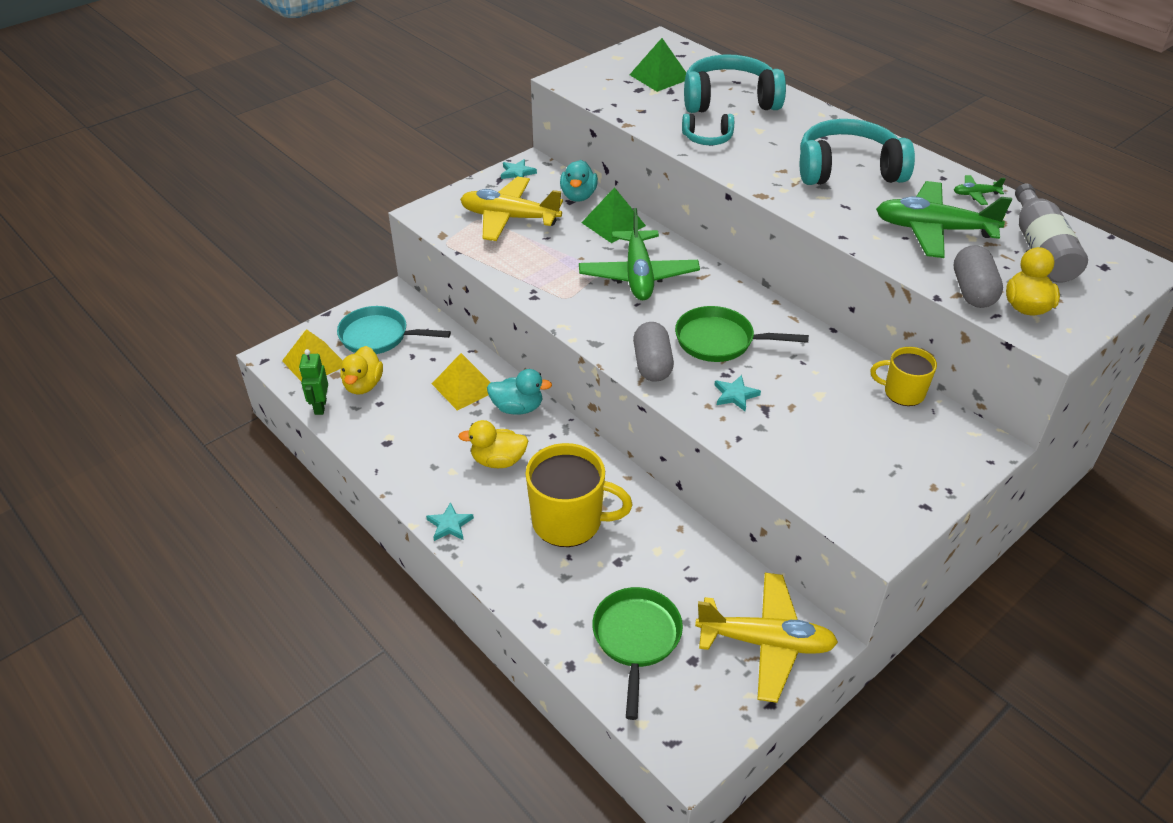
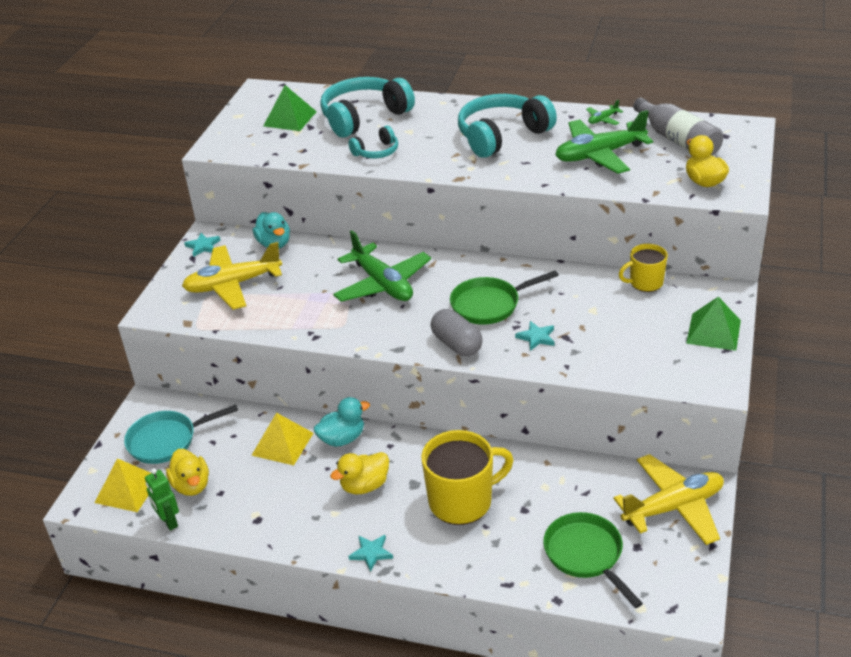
camera: 30 degrees left, 5 degrees down
(613, 224) = (325, 254): green pyramid -> green pyramid (713, 331)
(972, 291) = (663, 186): grey capsule -> none

